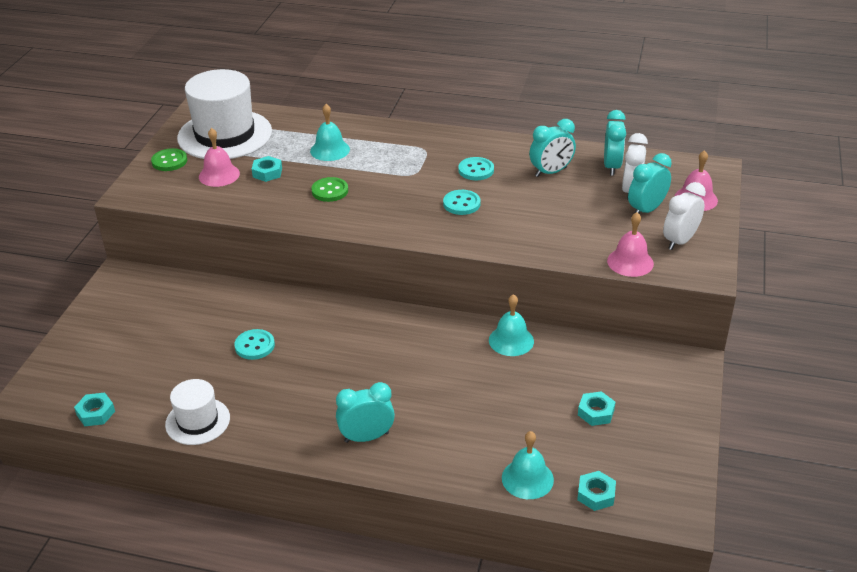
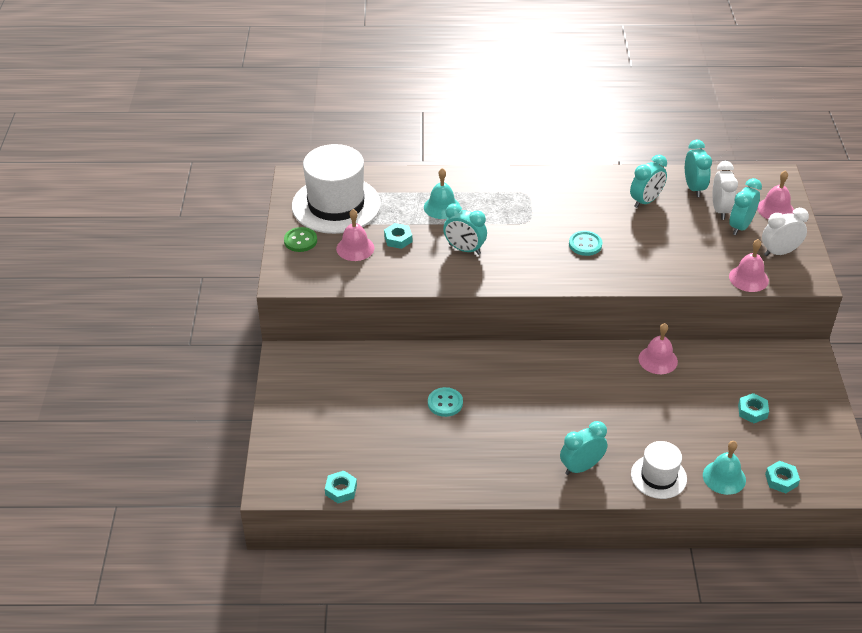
camera: 15 degrees left, 5 degrees up
(197, 421) = (433, 480): white hat -> white hat (658, 476)
(330, 191) = (464, 249): green button -> turquoise clock
(476, 170) = (581, 209): turquoise button -> none
(511, 340) = (658, 360): turquoise bell -> pink bell
(679, 241) = (779, 252): white clock -> white clock turned 45 degrees clockwise

